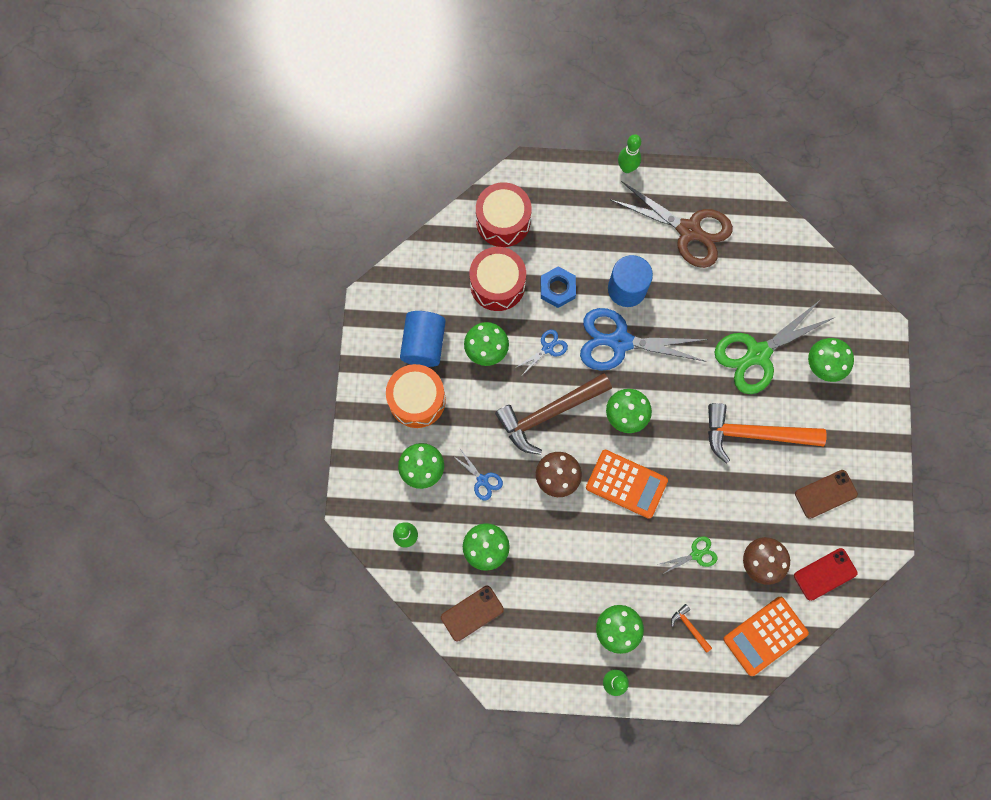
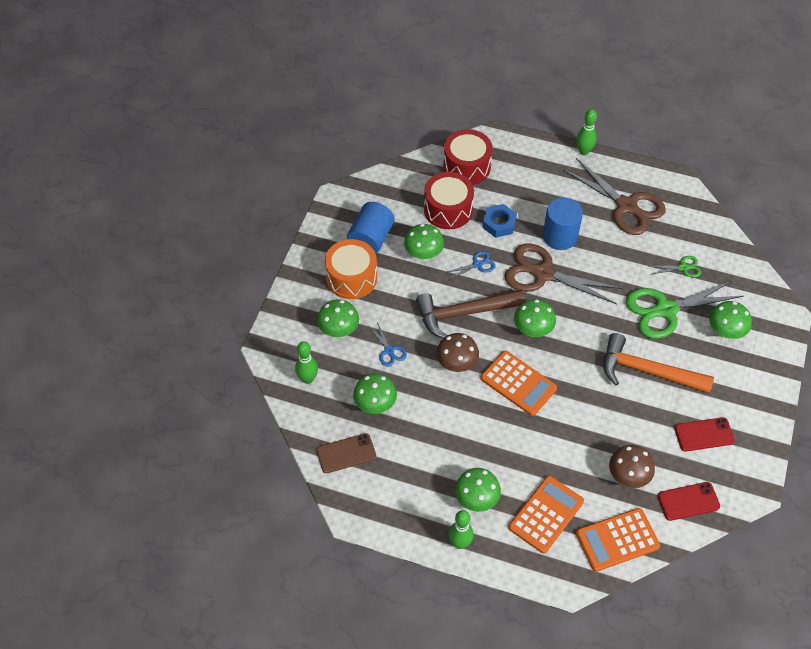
camera: 15 degrees right, 20 degrees down
(620, 342) = (543, 274): blue scissors -> brown scissors
(690, 627) = (546, 514): orange hammer -> orange calculator
(696, 554) = (568, 455): green scissors -> green scissors (683, 267)
(825, 494) = (704, 435): brown phone -> red phone

